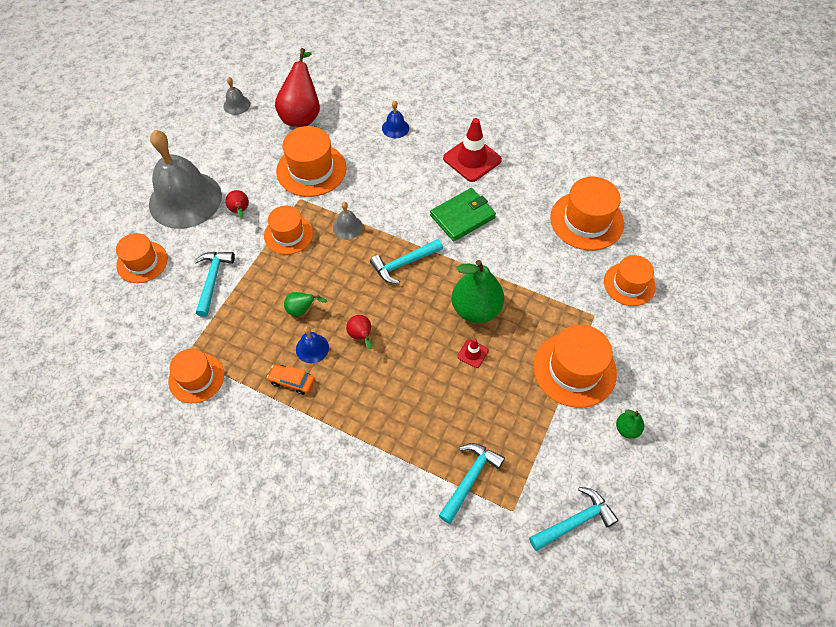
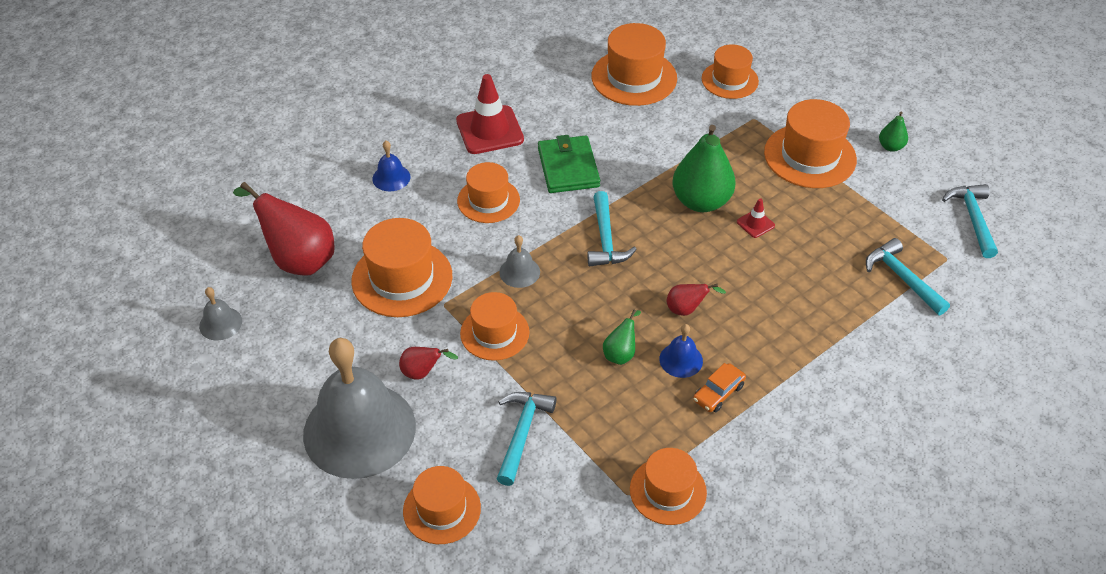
camera: 65 degrees left, 10 degrees down
(213, 280) = (522, 433): turquoise hammer -> turquoise hammer turned 75 degrees clockwise
(404, 185) = (488, 200): none -> orange hat

